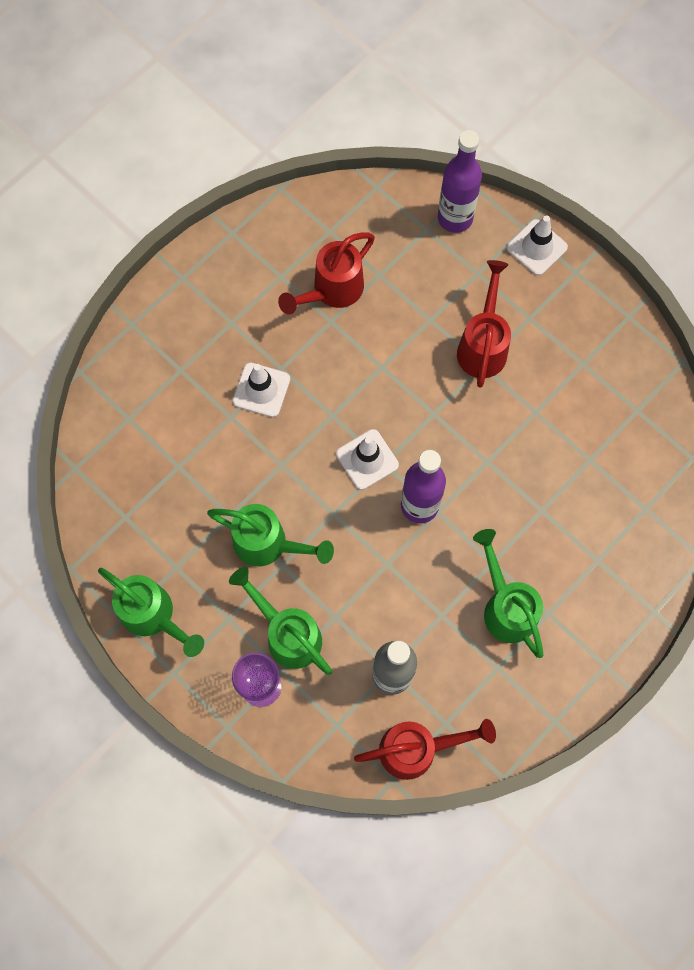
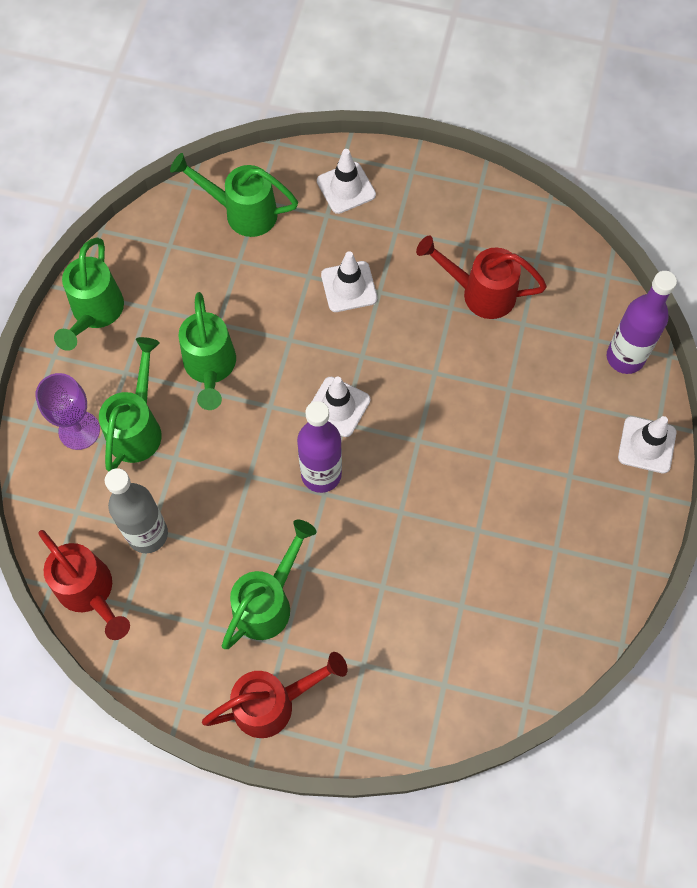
camera: 60 degrees right, 5 degrees down
(131, 438) = (242, 212): none -> green watering can
(164, 339) = (346, 188): none -> white traffic cone
(483, 344) = (514, 448): red watering can -> red watering can (274, 703)

